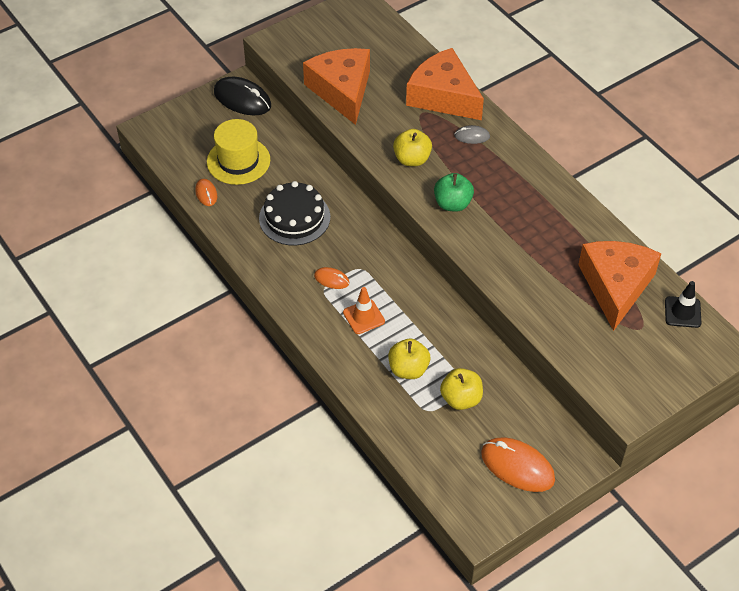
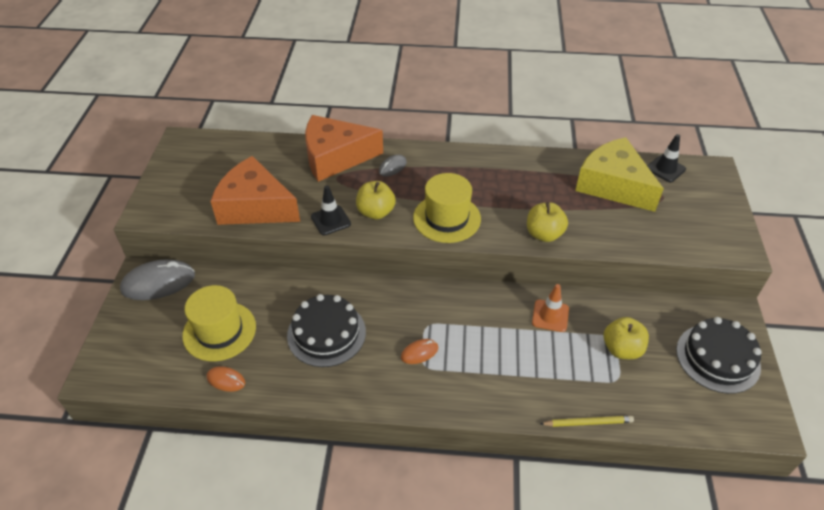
camera: 50 degrees left, 5 degrees down
(242, 99) = (158, 282): black mouse -> grey mouse
(363, 317) = (481, 357): orange traffic cone -> orange traffic cone (550, 316)
(369, 412) = (588, 422): none -> yellow pencil
(375, 140) = (330, 220): none -> black traffic cone
(408, 369) = (563, 363): yellow apple -> yellow apple (544, 234)
(452, 204) = (447, 218): green apple -> yellow hat
(517, 466) = (718, 358): orange mouse -> black cake
(615, 286) = (613, 185): orange cheese -> yellow cheese

